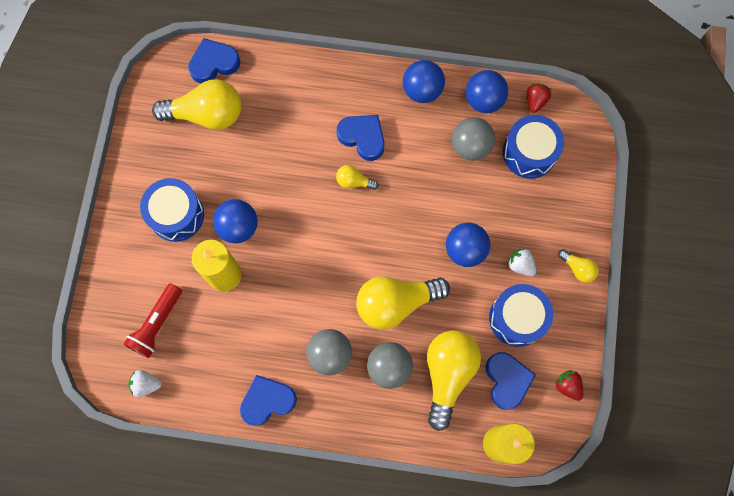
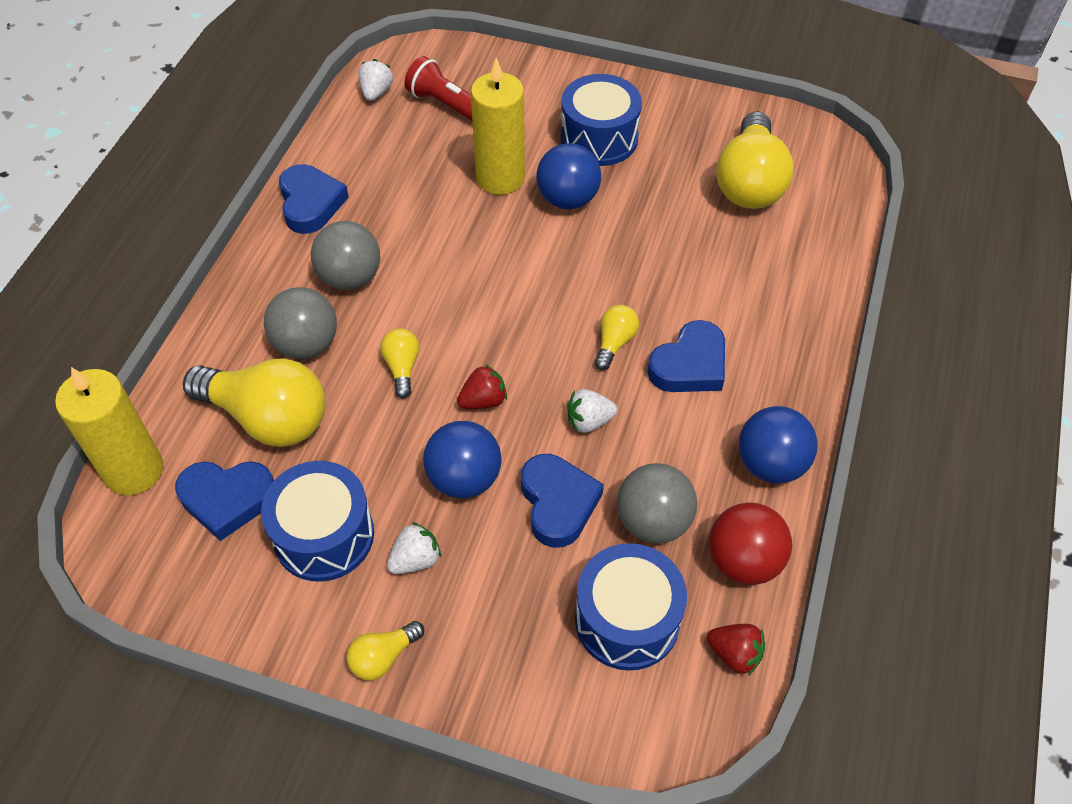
camera: 100 degrees right, 20 degrees down
(214, 63) = (834, 198): blue heart -> blue heart (558, 503)
(395, 303) = (402, 367): yellow light bulb -> yellow light bulb, size x0.47
(413, 188) = (589, 421): none -> white strawberry
(483, 100) = (743, 561): blue ball -> red ball
(567, 386) = (182, 591): red strawberry -> red strawberry (483, 400)

